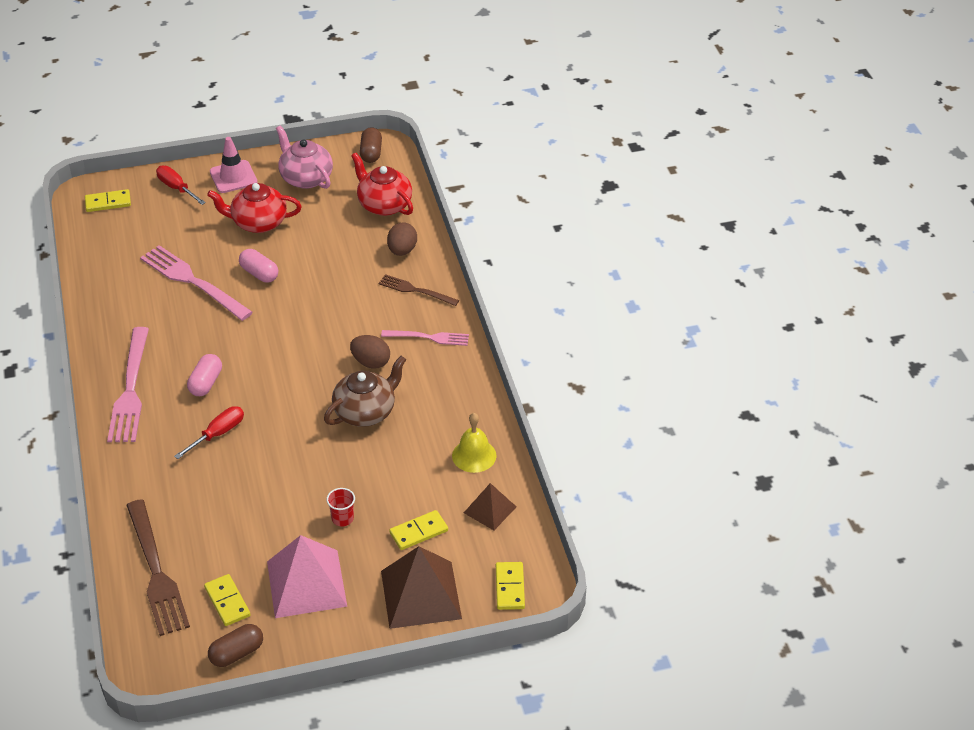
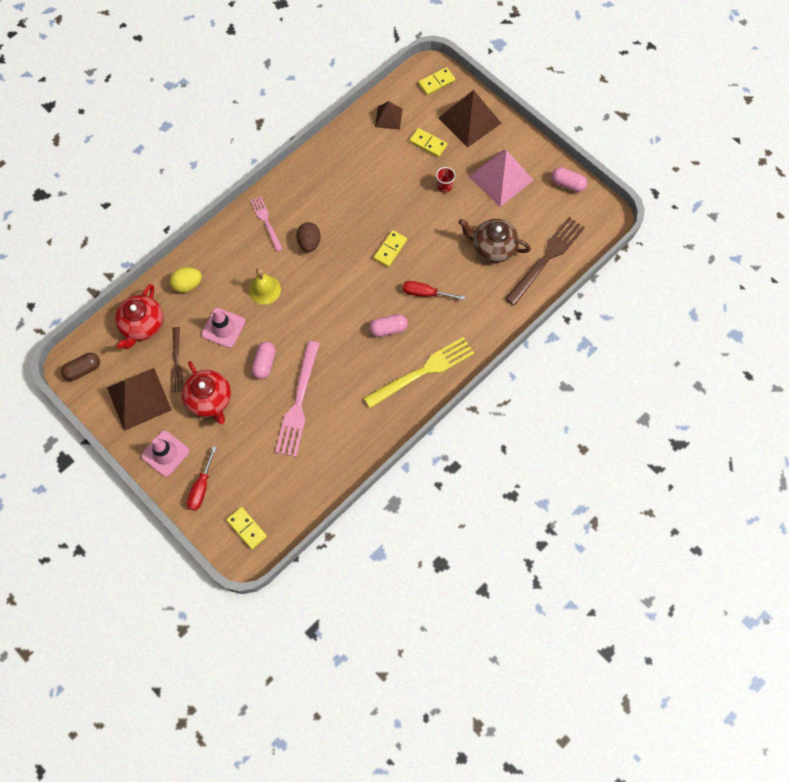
camera: 120 degrees left, 25 degrees up
(130, 390) = (423, 371): pink fork -> yellow fork
(227, 602) = (540, 209): yellow domino -> yellow domino (390, 249)
(237, 653) = (567, 184): brown capsule -> pink capsule
(306, 178) = (139, 399): pink teapot -> brown pyramid
(327, 259) = (223, 328): none -> pink traffic cone
(365, 412) = (354, 221): brown teapot -> brown teapot (493, 247)
(402, 250) = (187, 285): brown egg -> yellow egg
(415, 290) = (225, 254): brown fork -> brown fork (176, 363)
(474, 455) = (352, 145): yellow bell -> yellow bell (264, 289)

